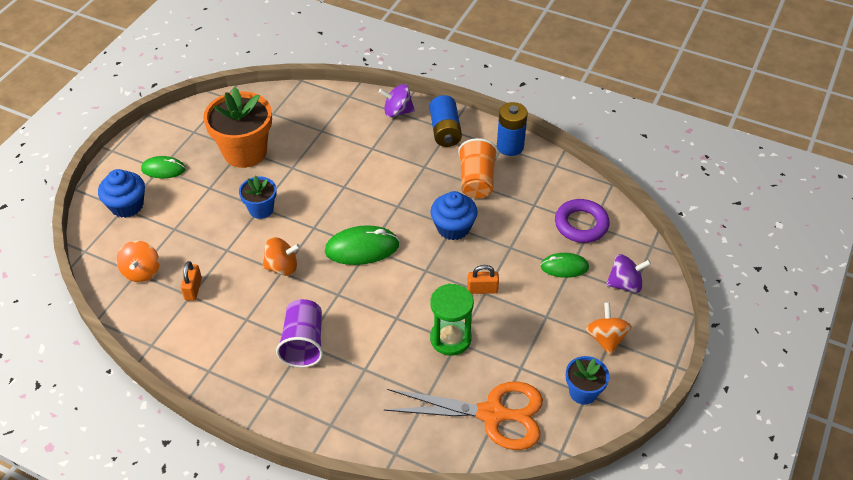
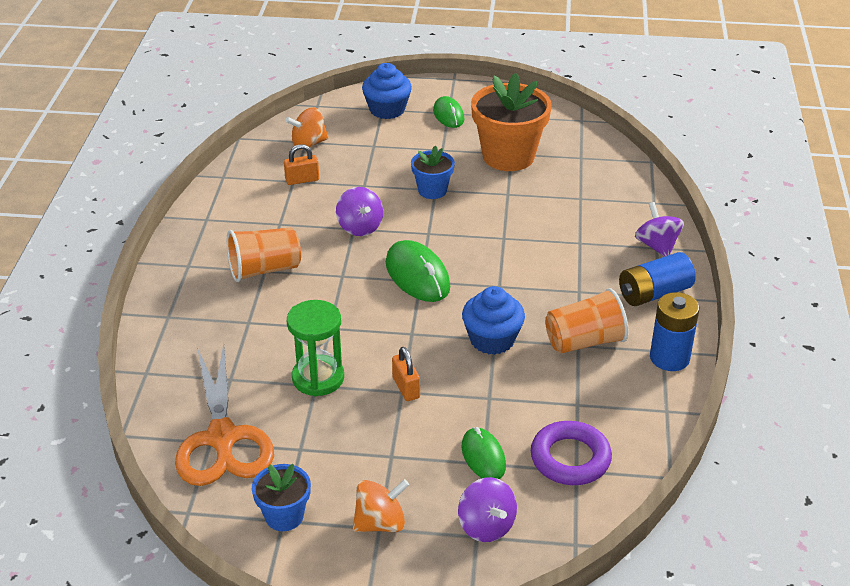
camera: 70 degrees right, 10 degrees down
(282, 267) = (360, 227): orange spinning top -> purple spinning top
(303, 343) = (264, 270): purple cup -> orange cup

